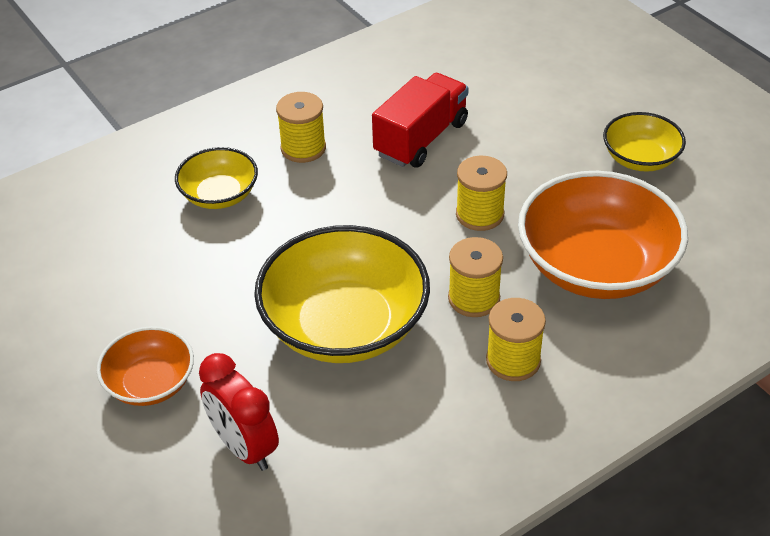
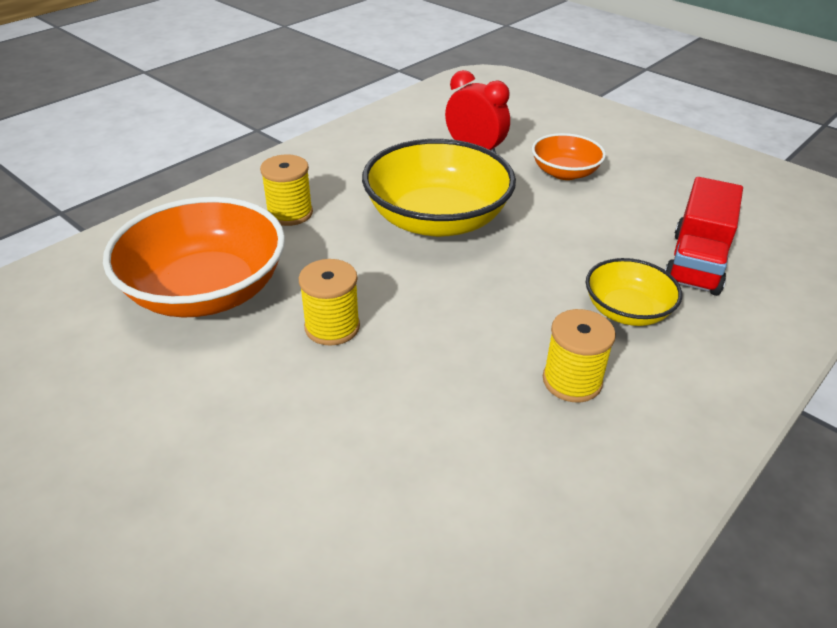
camera: 165 degrees right, 5 degrees down
(421, 139) = (425, 417): red truck -> red truck (695, 262)
(474, 298) = (328, 250): yellow spool -> none
(640, 158) = (119, 430): yellow bowl -> none

